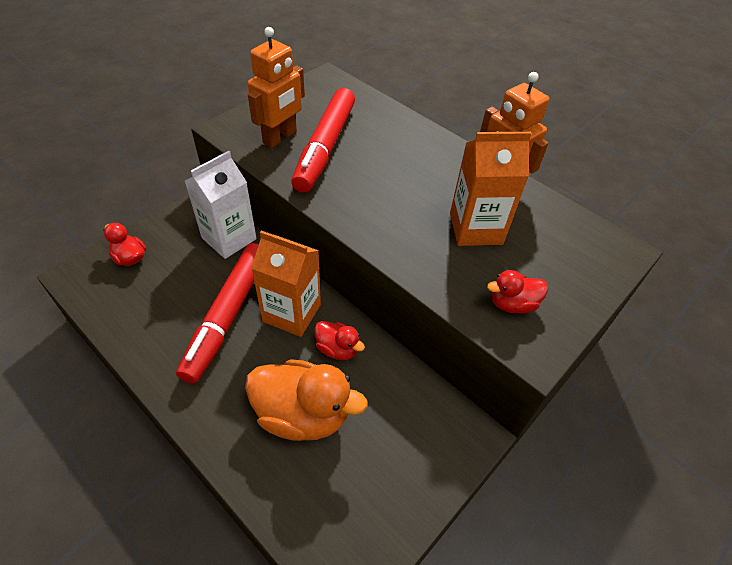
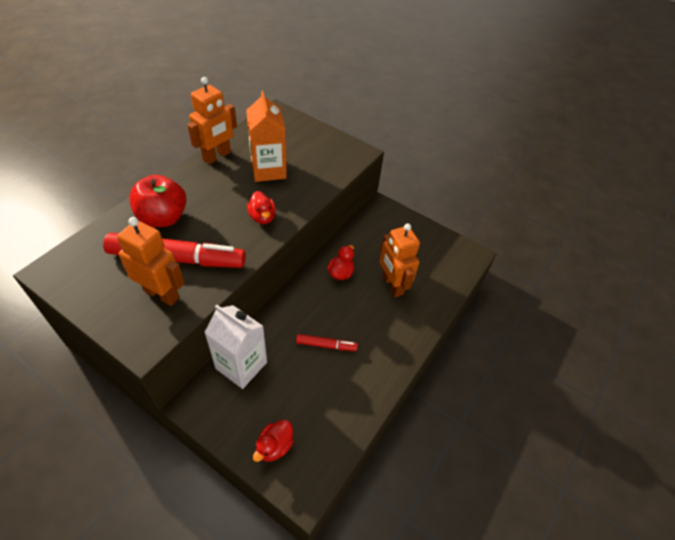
camera: 100 degrees left, 0 degrees up
(228, 316) = (326, 345): red marker -> red marker, size x0.47
(292, 313) = (316, 303): orange carton -> none
(303, 414) = (392, 285): orange duck -> orange robot
(387, 138) = (163, 218): none -> red apple
(512, 304) = (329, 158): red duck -> red duck (262, 217)

